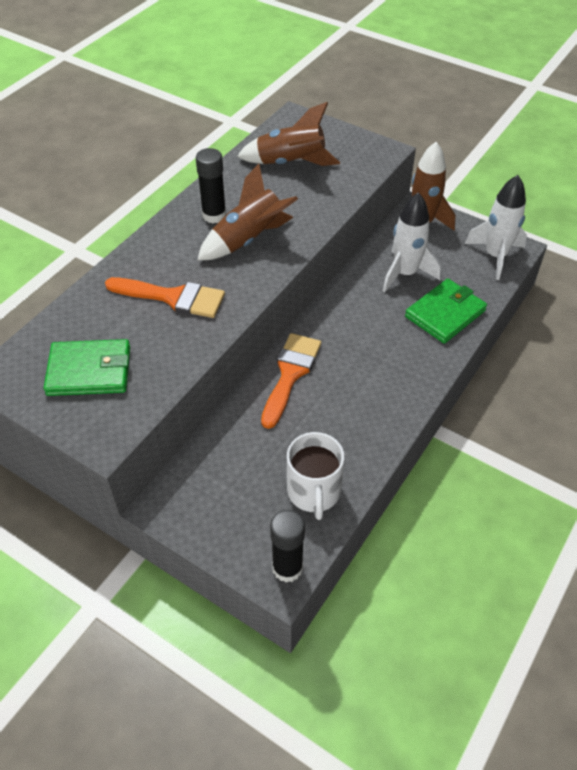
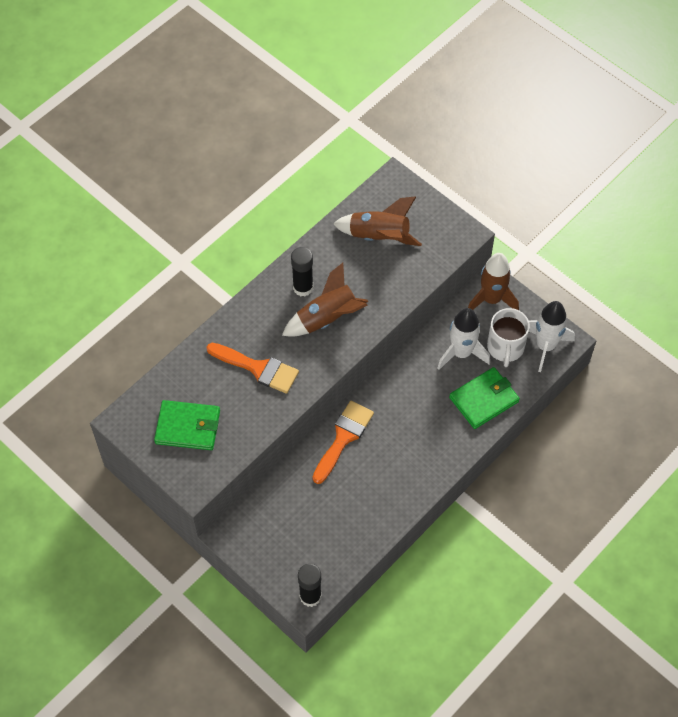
camera: 10 degrees right, 10 degrees up
(314, 491) = (341, 541): white mug -> white mug (505, 347)

